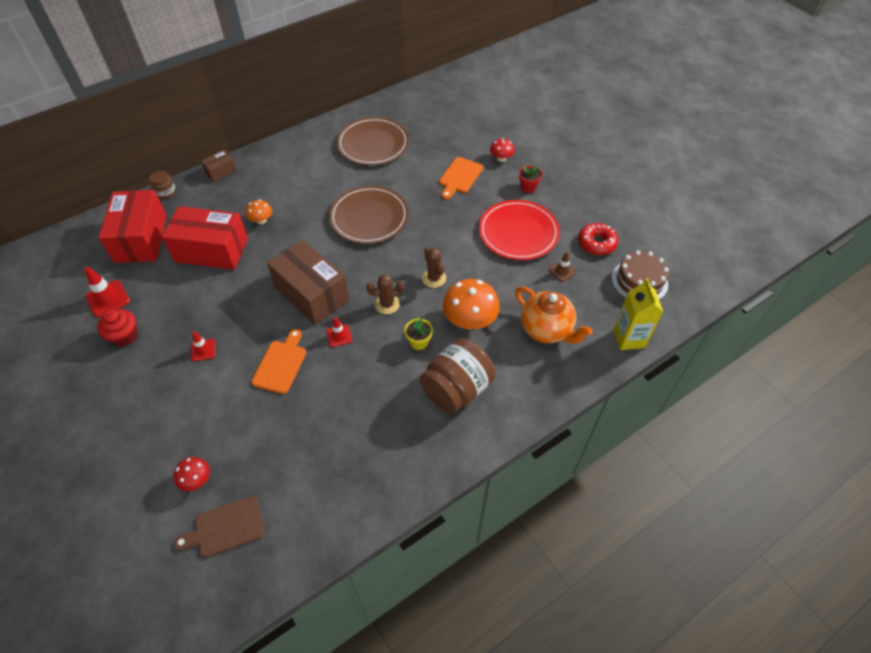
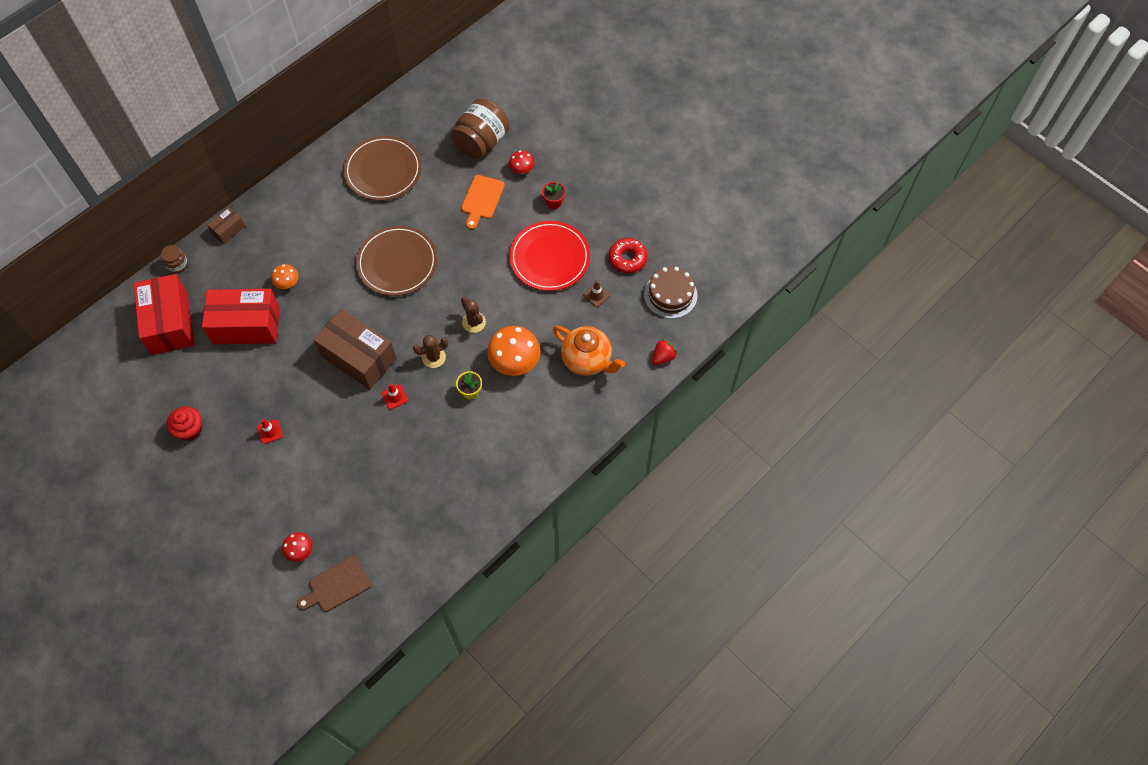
camera: 10 degrees left, 10 degrees up
(108, 299) = (159, 394): red traffic cone -> none
(280, 364) = (346, 434): orange cutting board -> none
(456, 389) = (512, 432): brown jar -> brown jar (481, 142)
(629, 338) = (663, 357): yellow carton -> red strawberry

